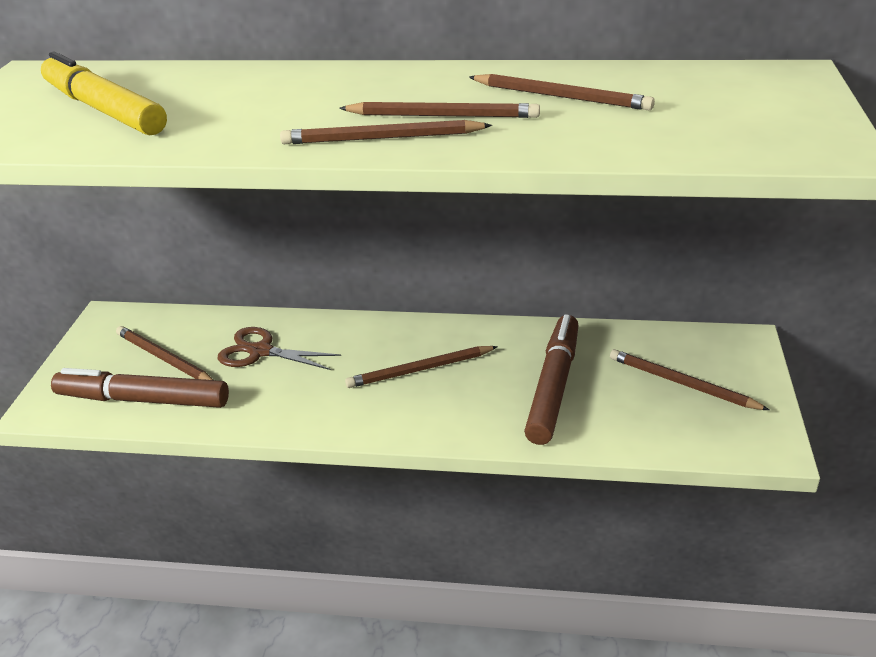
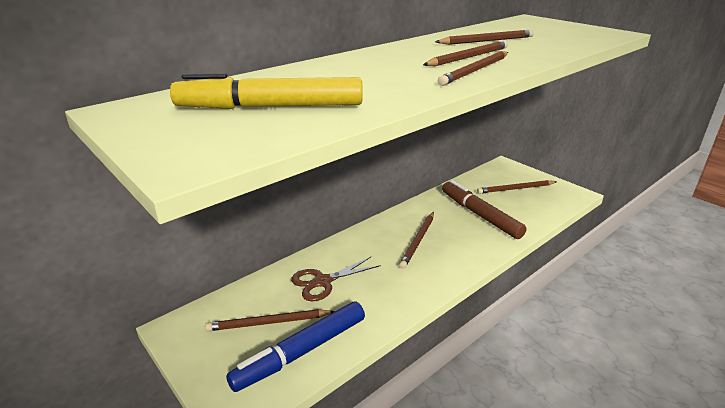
camera: 50 degrees left, 5 degrees down
(143, 400) = (301, 352): brown marker -> blue marker

